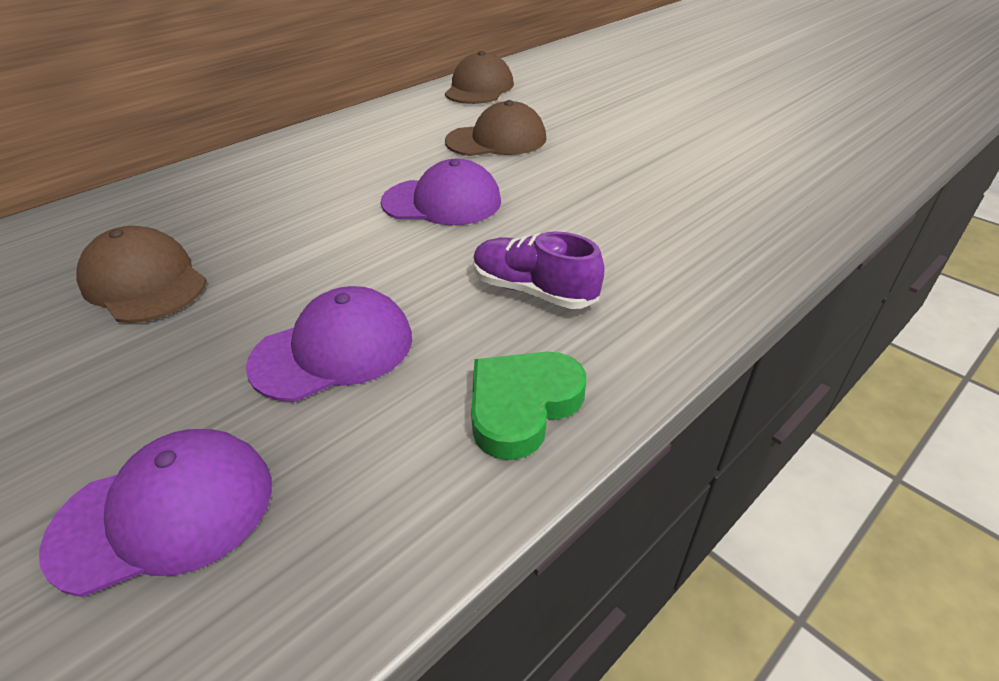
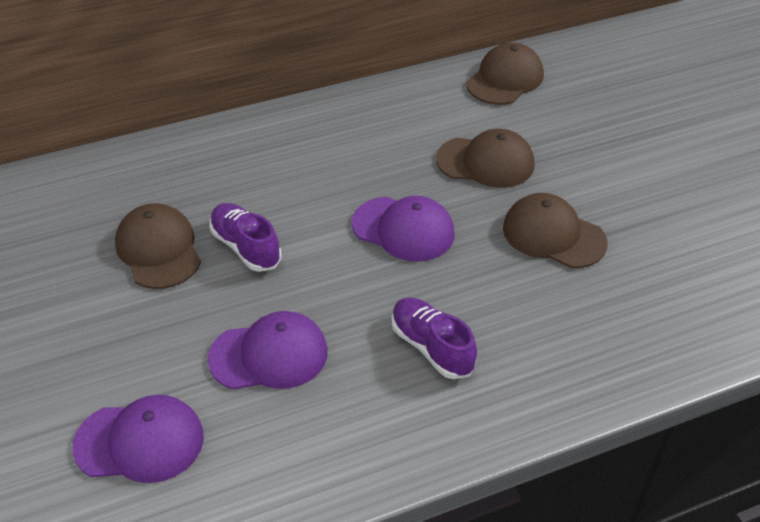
camera: 20 degrees right, 5 degrees up
(262, 255) = (246, 247): none -> purple shoe
(522, 406) = (375, 443): green heart -> none
(597, 175) = (553, 235): none -> brown cap

